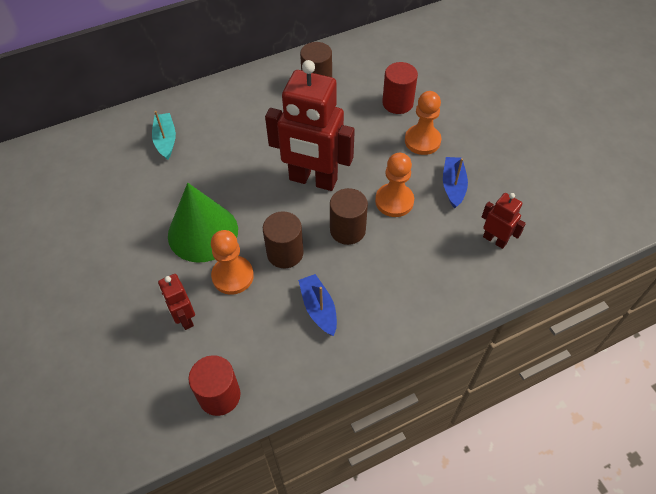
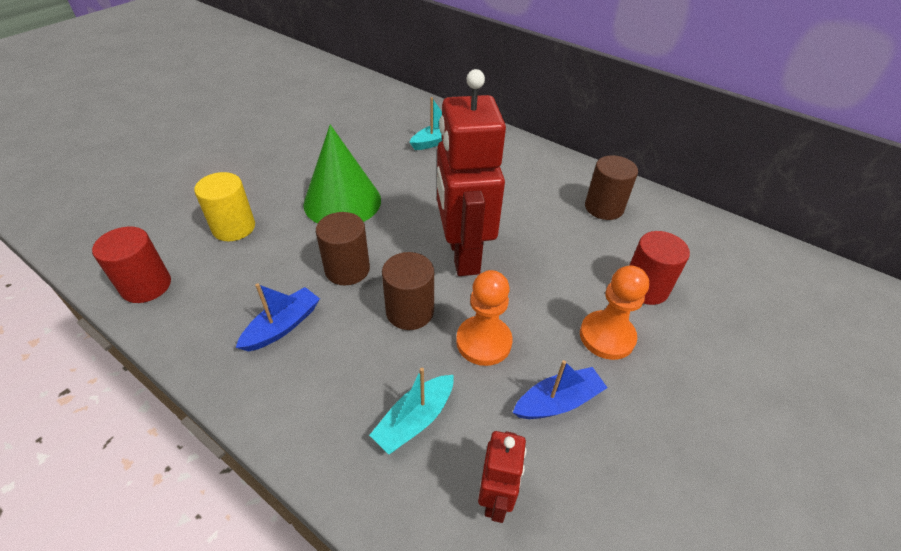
camera: 60 degrees right, 10 degrees down
(184, 318) = (234, 227): red robot -> yellow cylinder
(233, 276) = (298, 241): orange pawn -> none
(432, 258) = (415, 420): none -> turquoise boat

